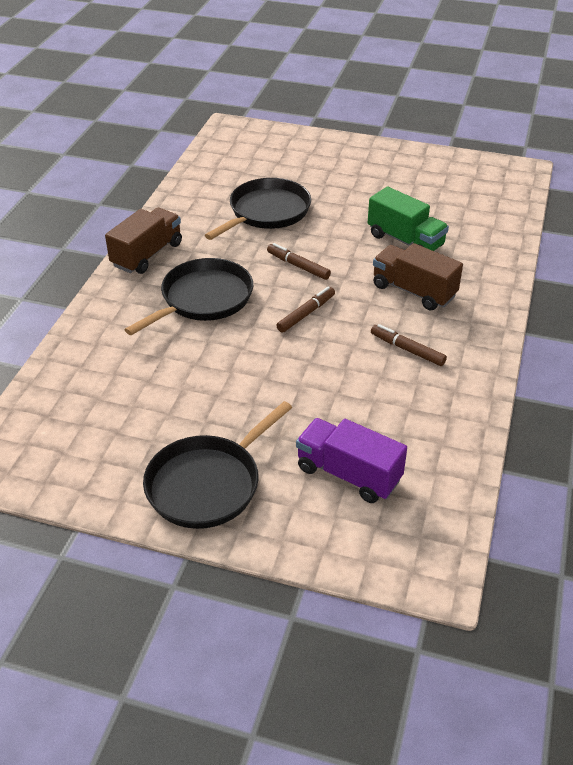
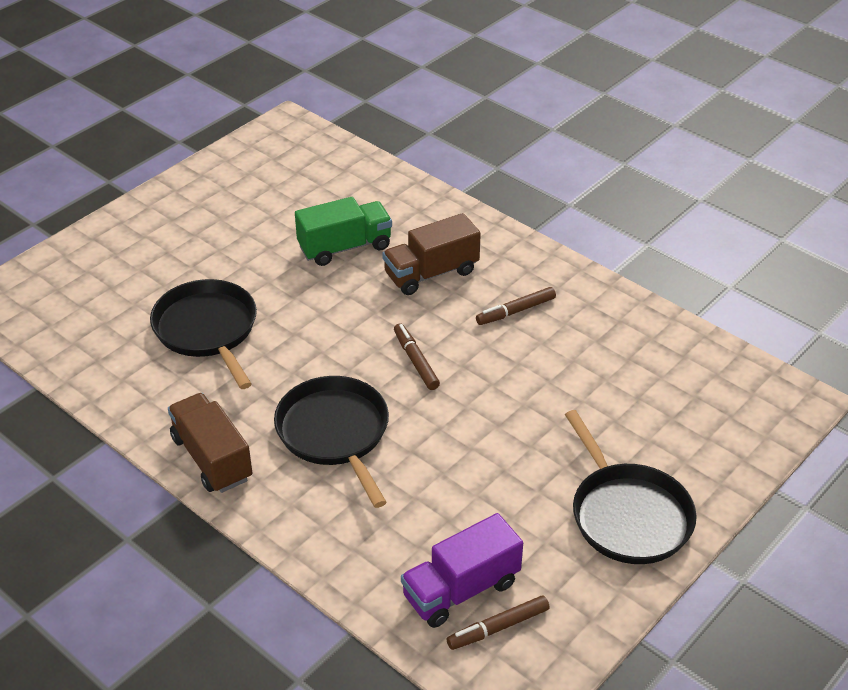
camera: 65 degrees left, 0 degrees up
(298, 266) = (330, 339): brown marker -> brown marker (498, 628)
(348, 474) = (661, 411): purple truck -> purple truck (461, 589)

